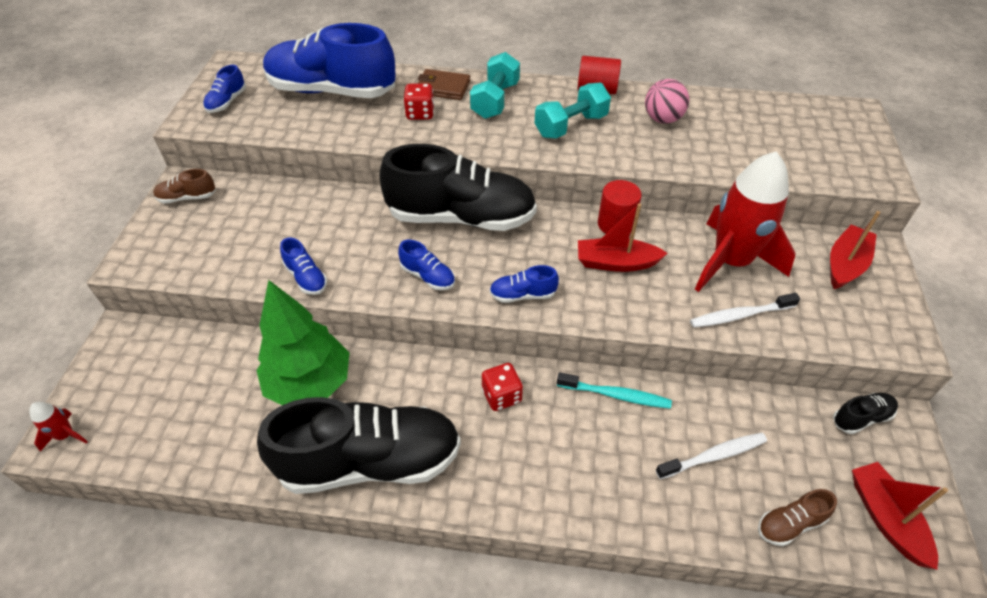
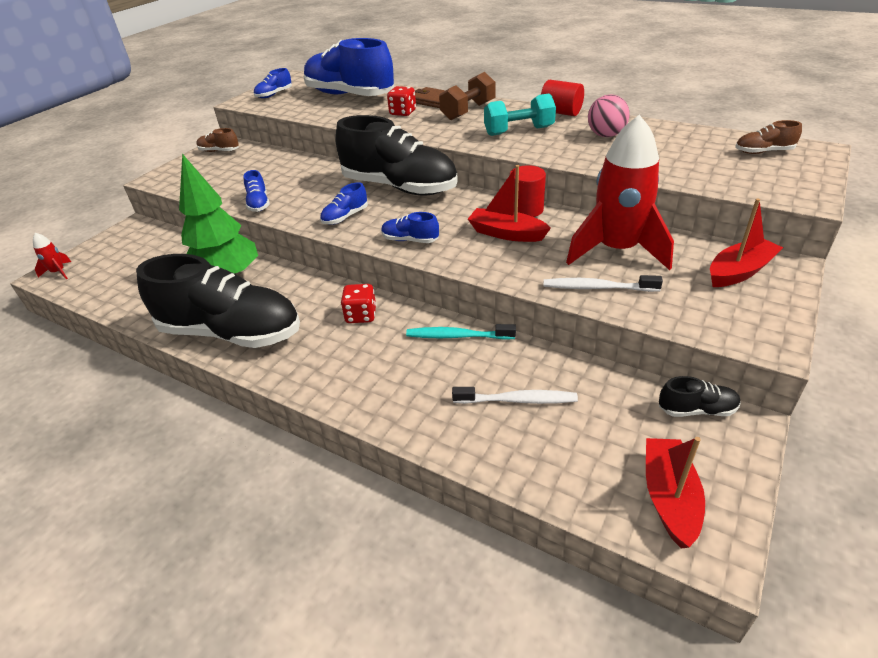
camera: 25 degrees right, 10 degrees down
(428, 276) = (345, 217): blue shoe -> blue shoe turned 75 degrees clockwise
(495, 100) = (468, 111): turquoise dumbbell -> brown dumbbell
(615, 395) = (457, 336): turquoise toothbrush -> turquoise toothbrush turned 150 degrees clockwise
(790, 524) = (558, 471): brown shoe -> brown shoe (763, 152)

